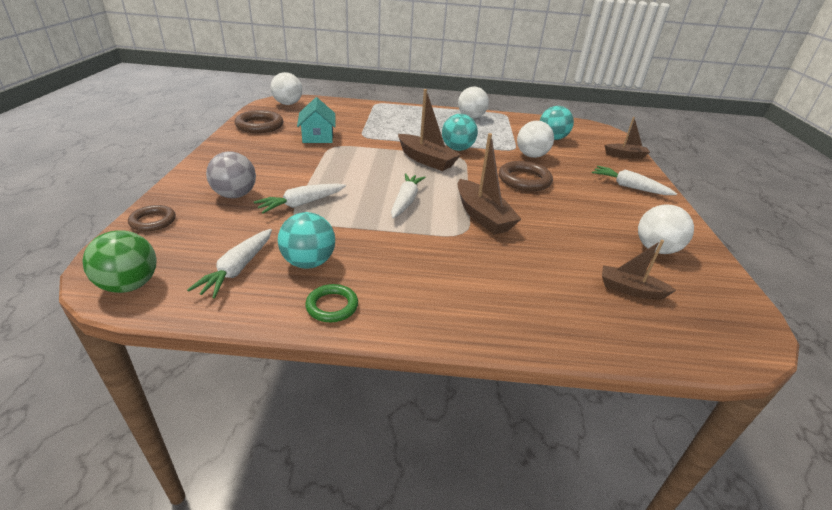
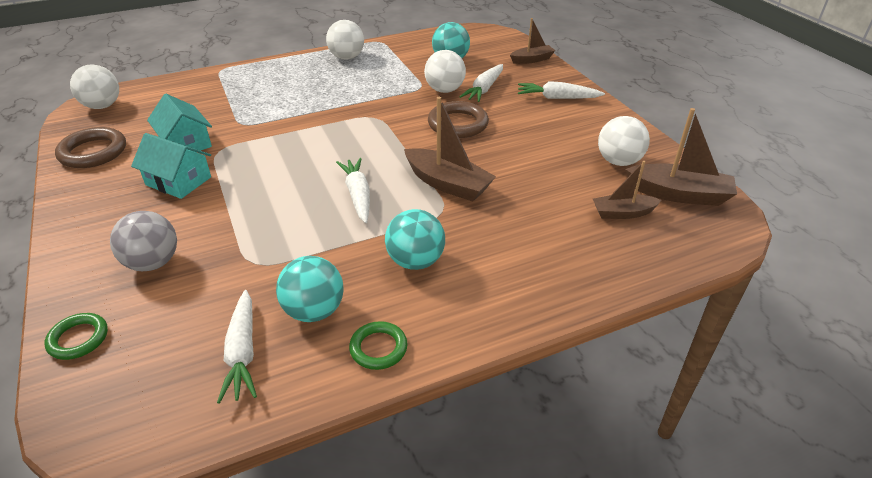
camera: 25 degrees left, 5 degrees up
(130, 285) = (132, 428): green ball -> none
(153, 221) = (78, 339): brown ring -> green ring
(294, 155) = (178, 181): none -> turquoise house
(301, 204) = (245, 243): white carrot -> white carrot (484, 89)
(426, 160) = (340, 133): brown boat -> brown boat (679, 194)
(457, 149) = (363, 107): turquoise ball -> turquoise ball (415, 261)

